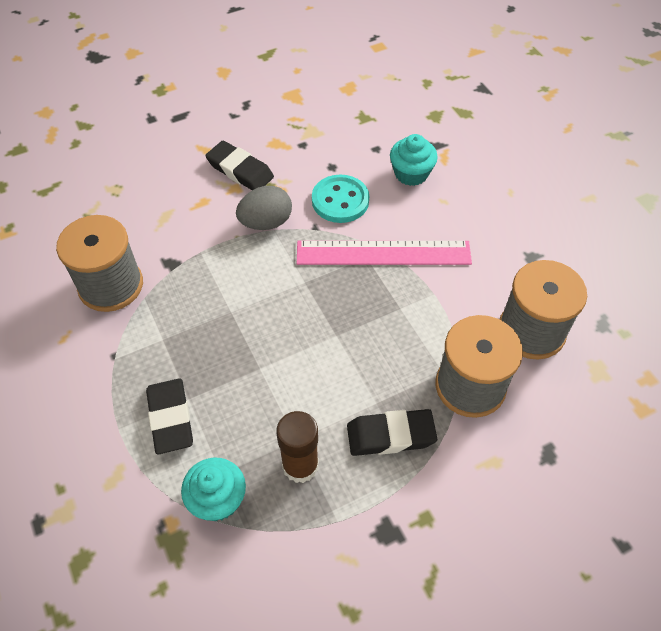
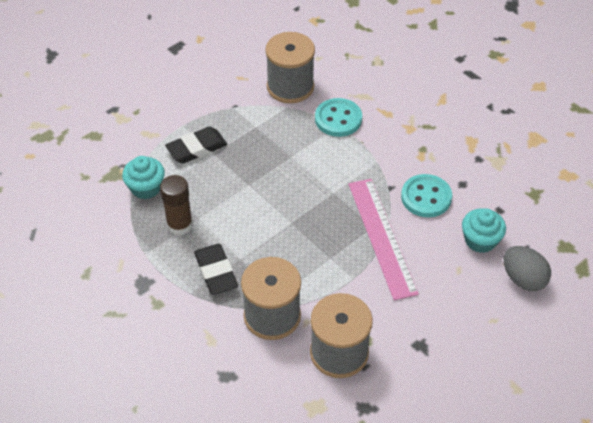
camera: 75 degrees right, 5 degrees down
(190, 249) = (338, 119): none -> turquoise button
(240, 170) = (429, 126): black eraser -> none
(266, 222) = (382, 156): grey egg -> grey egg (523, 279)

